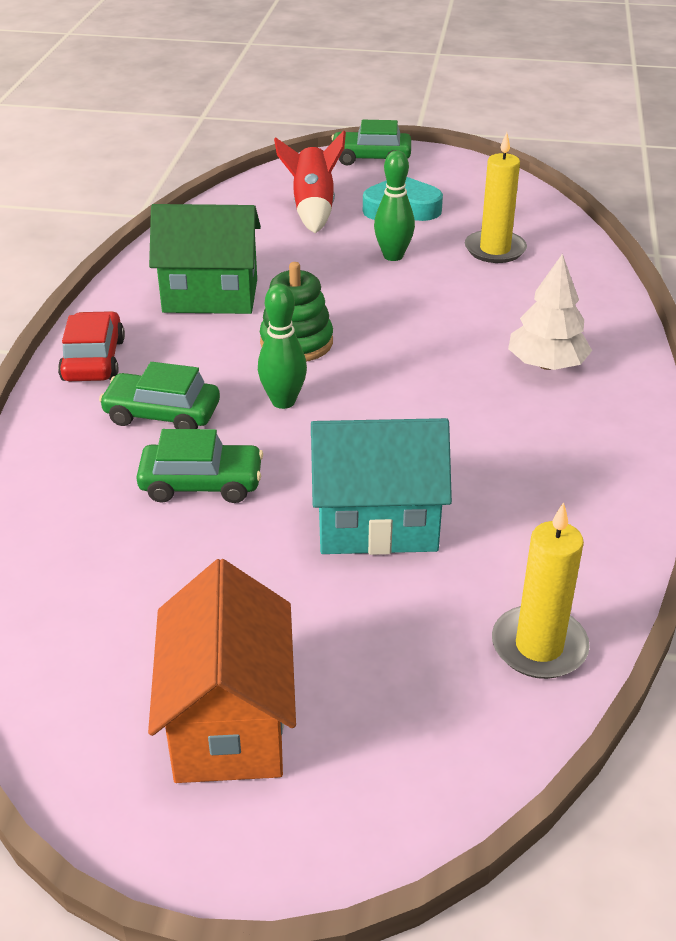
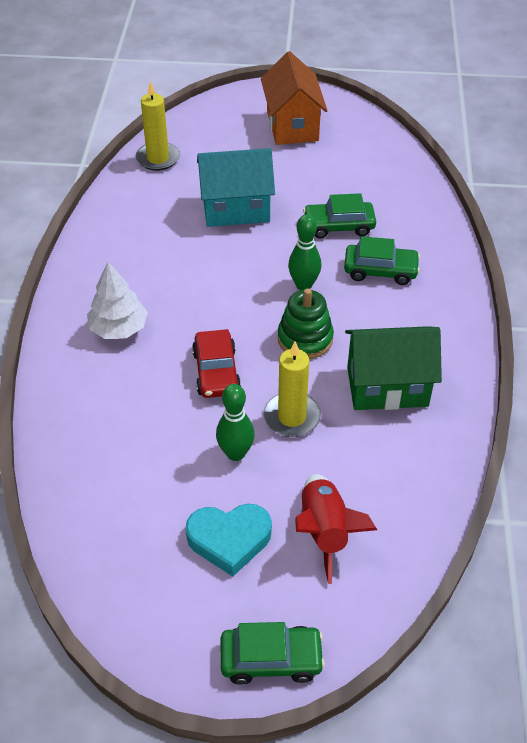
camera: 175 degrees right, 10 degrees up
(93, 360) = (448, 313): red car -> red car (216, 372)
(495, 250) = (138, 470): yellow candle -> yellow candle (292, 417)

